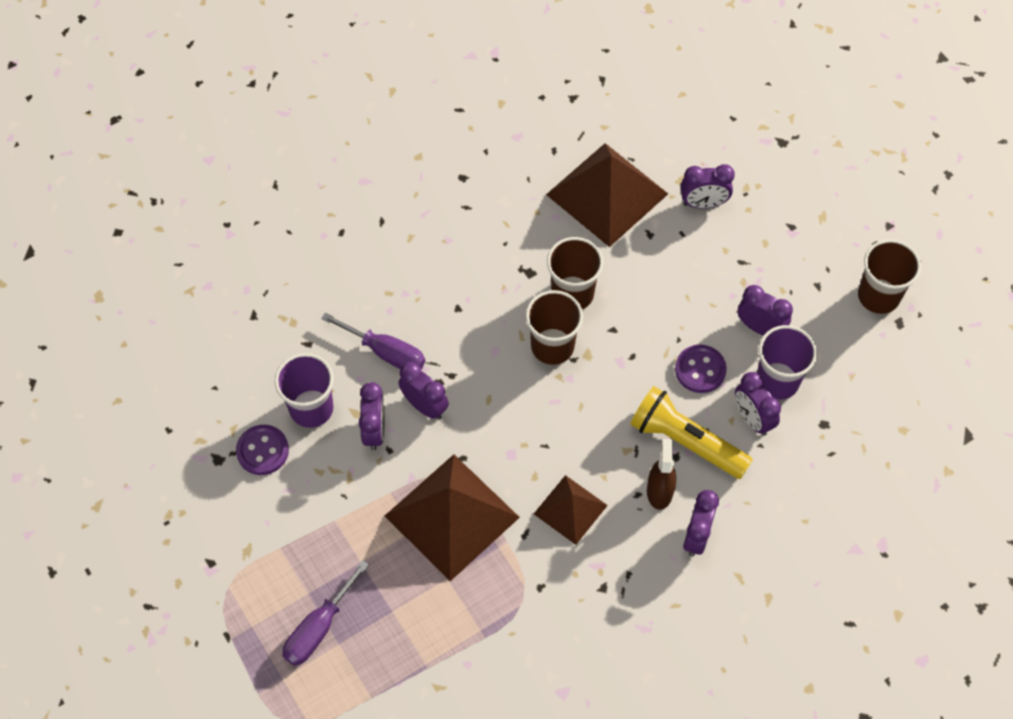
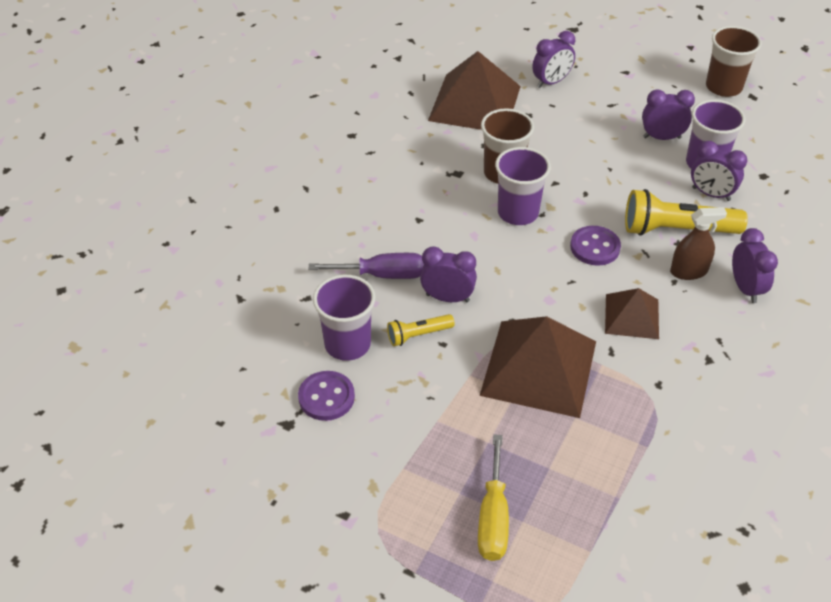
camera: 30 degrees left, 15 degrees down
(318, 628) = (493, 517): purple screwdriver -> yellow screwdriver
(374, 430) = (418, 335): purple clock -> yellow flashlight
(552, 346) = (518, 212): brown cup -> purple cup
(659, 491) = (688, 271): brown spray bottle -> brown spray bottle turned 105 degrees clockwise
(700, 370) = (644, 180): purple button -> purple button (595, 247)

